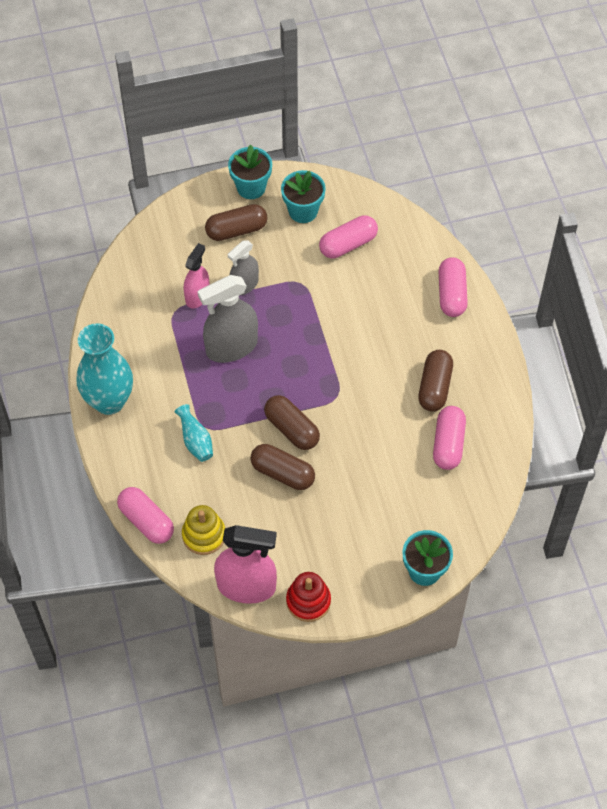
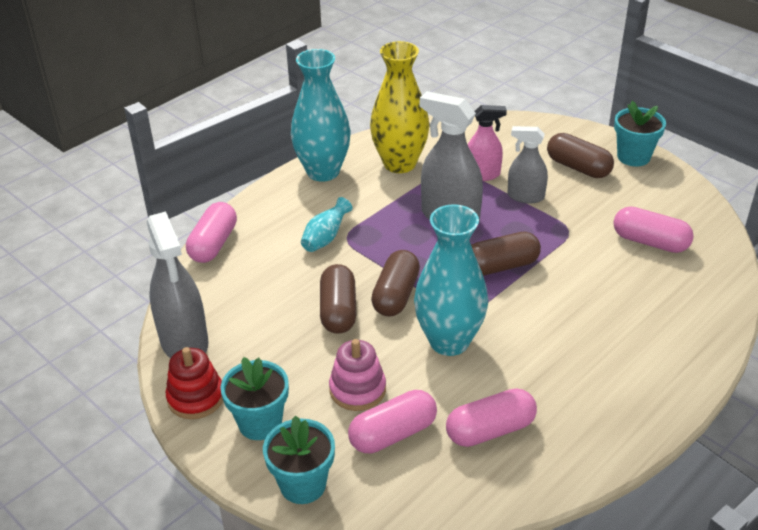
camera: 60 degrees right, 20 degrees down
(140, 342) = (399, 164): none -> yellow vase
(204, 535) = (224, 287): yellow stacking toy -> none
(246, 586) = (184, 342): pink spray bottle -> grey spray bottle
(303, 211) = (649, 197): turquoise flower pot -> turquoise flower pot (260, 423)
(358, 422) = (449, 341): none -> turquoise vase
(366, 500) = (357, 389): none -> pink stacking toy
(434, 387) = (552, 384): brown capsule -> brown capsule (500, 266)
(451, 294) = (685, 345): pink capsule -> pink capsule (393, 434)

